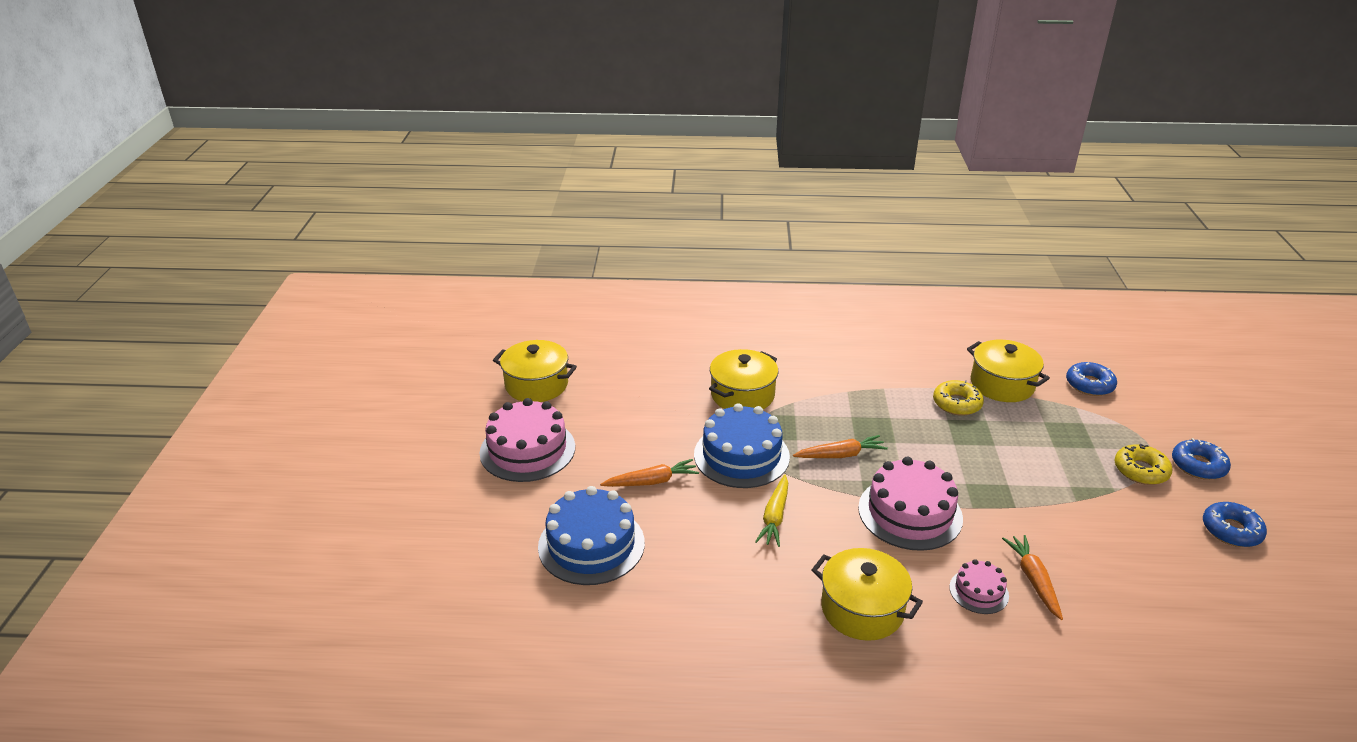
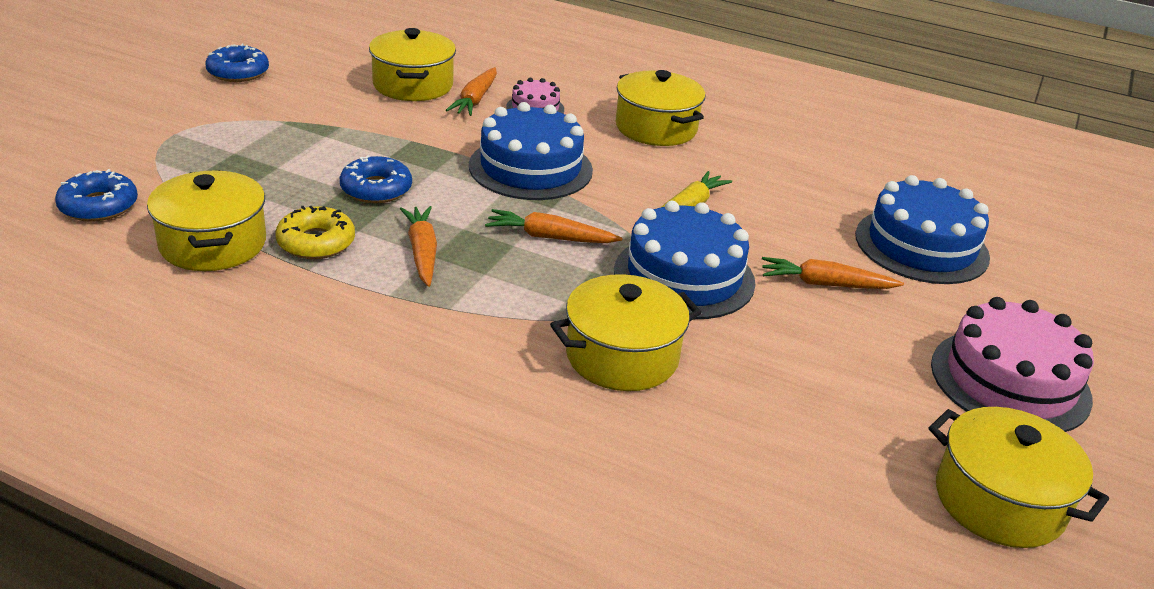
camera: 160 degrees left, 0 degrees up
(897, 418) = (422, 252): none -> orange carrot
(910, 513) = (530, 168): pink cake -> blue cake
(1101, 577) = (413, 85): none -> yellow pot
(1141, 470) = (226, 124): yellow donut -> none
(1198, 465) = (159, 110): blue donut -> blue donut (376, 189)

